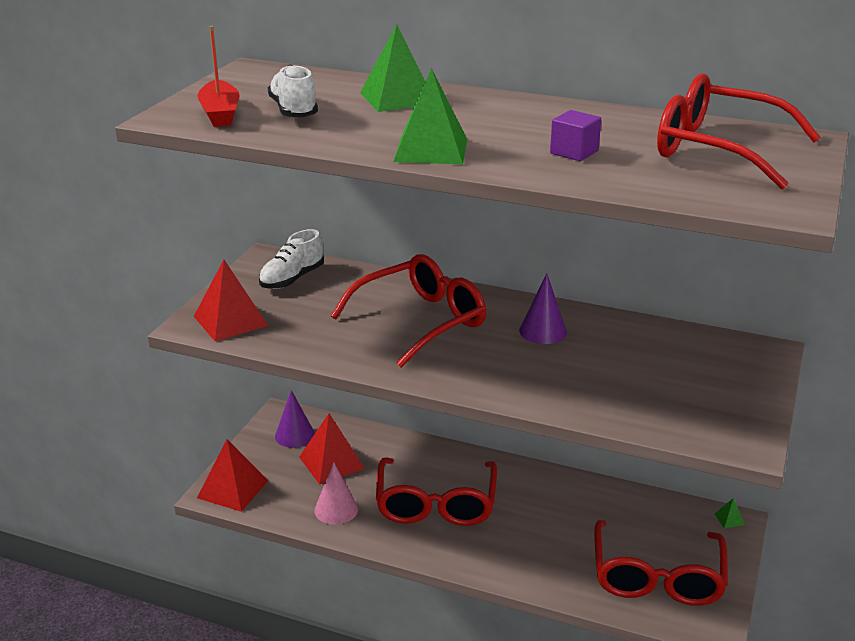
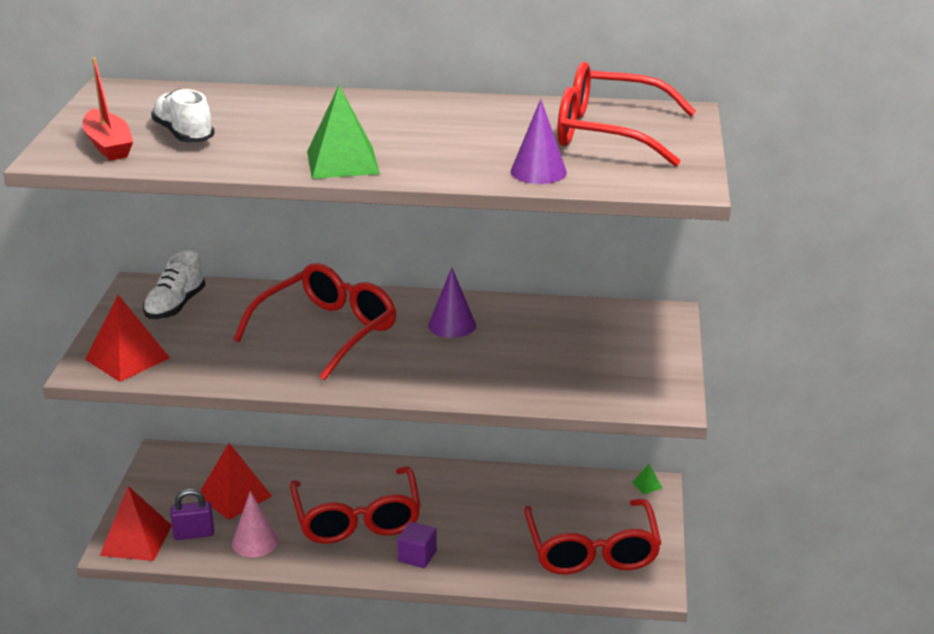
camera: 15 degrees left, 0 degrees up
(284, 492) = (194, 534): none -> purple padlock
(294, 435) = (184, 474): purple cone -> purple cone (538, 171)
(397, 98) = (283, 109): green pyramid -> none
(574, 152) = (479, 150): purple cube -> purple cube (417, 556)

